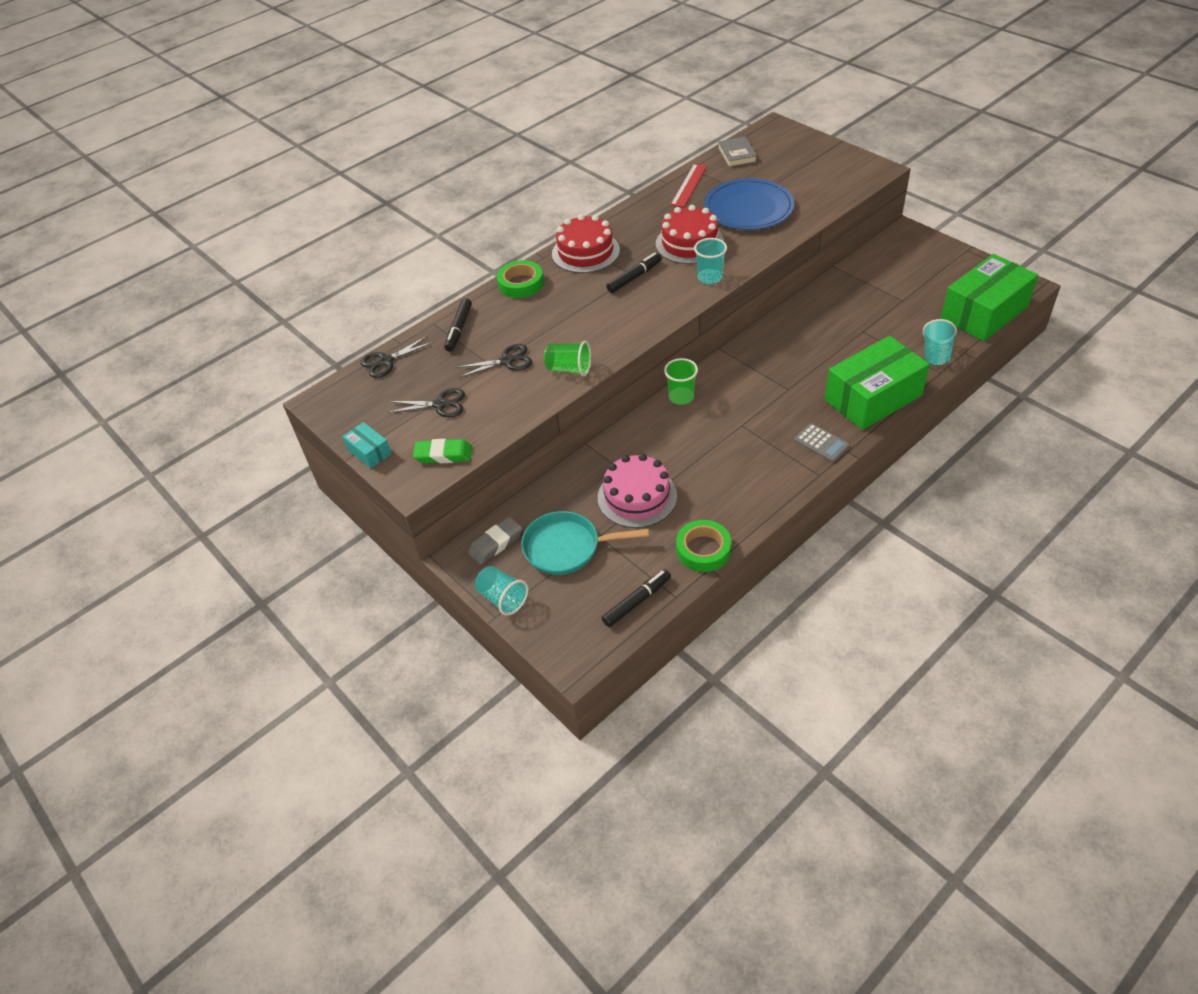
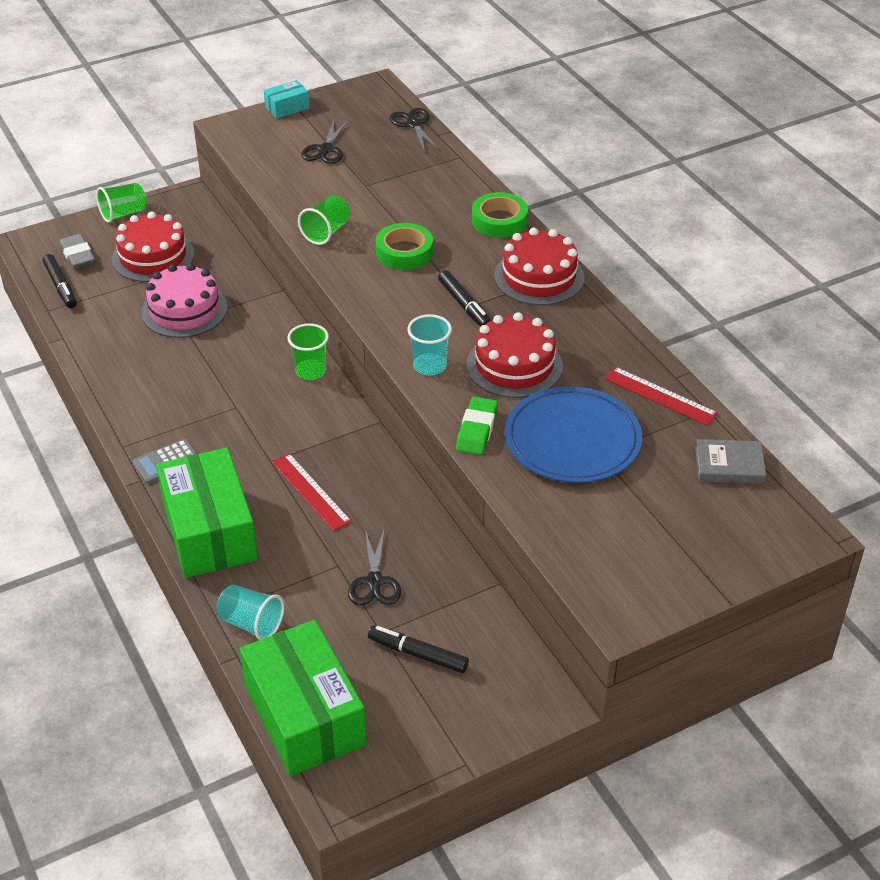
camera: 100 degrees right, 5 degrees down
(443, 454) = (254, 145): green eraser -> green eraser (477, 430)
(459, 329) = (439, 171): black marker -> black marker (418, 654)
(496, 543) = (188, 217): grey eraser -> grey eraser (77, 255)
(502, 598) = (123, 213): turquoise cup -> green cup
(507, 361) = (366, 195): black scissors -> black scissors (374, 582)
(567, 547) = (153, 256): turquoise pan -> red cake
(703, 550) = (87, 338): green tape -> green tape (404, 252)
(806, 361) = (310, 491): none -> red ruler

